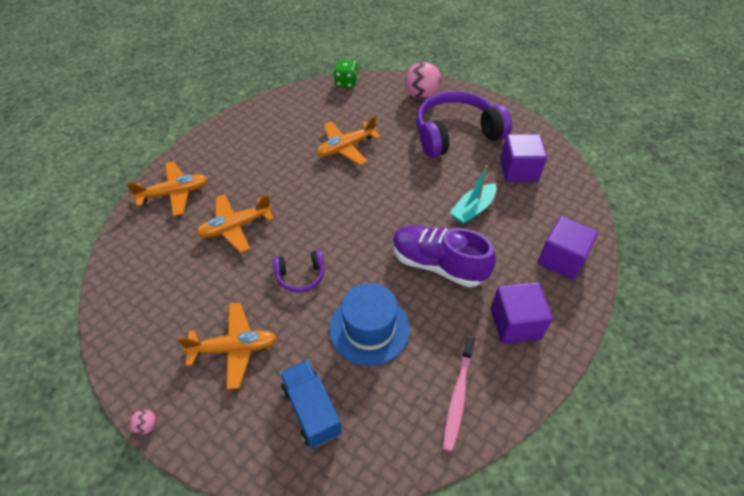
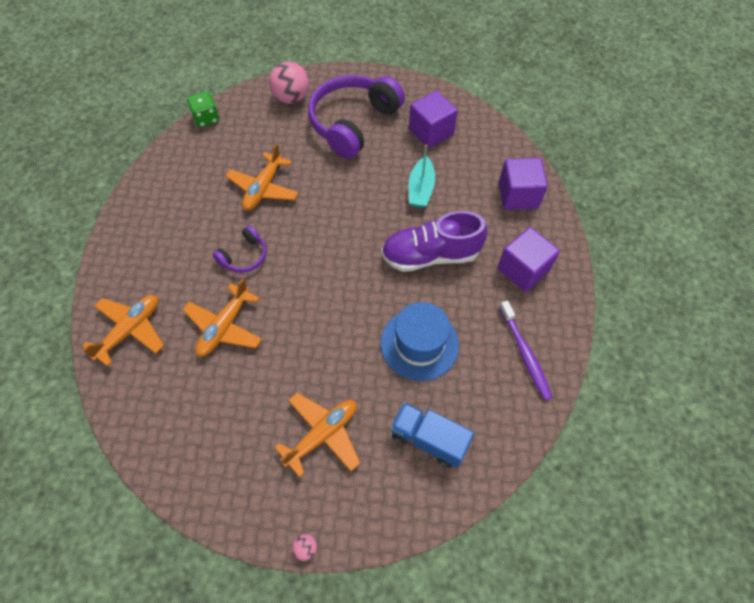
camera: 35 degrees left, 10 degrees up
(300, 276) = (325, 335): purple headphones -> purple headphones (244, 256)
(458, 396) = (525, 354): pink toothbrush -> purple toothbrush

